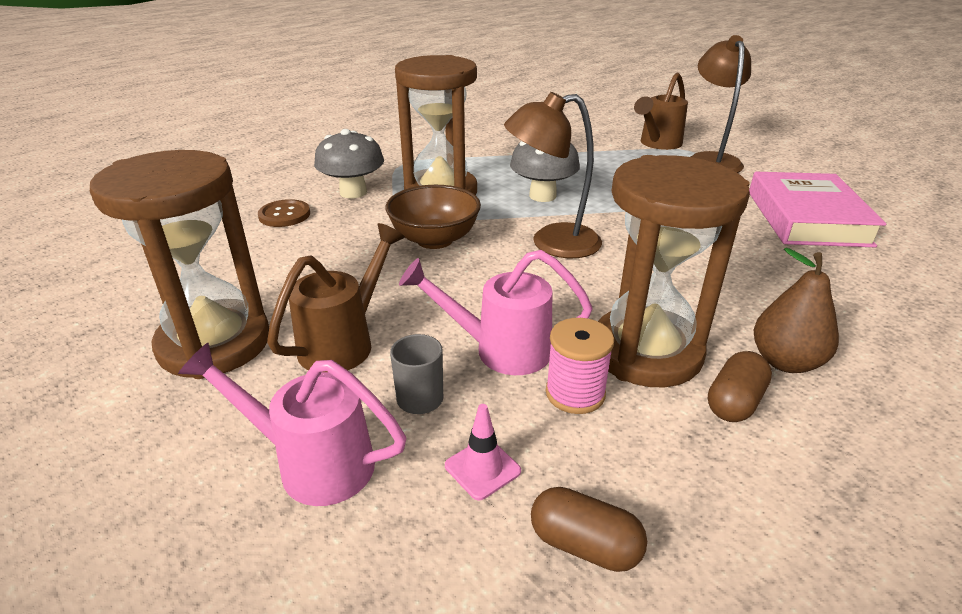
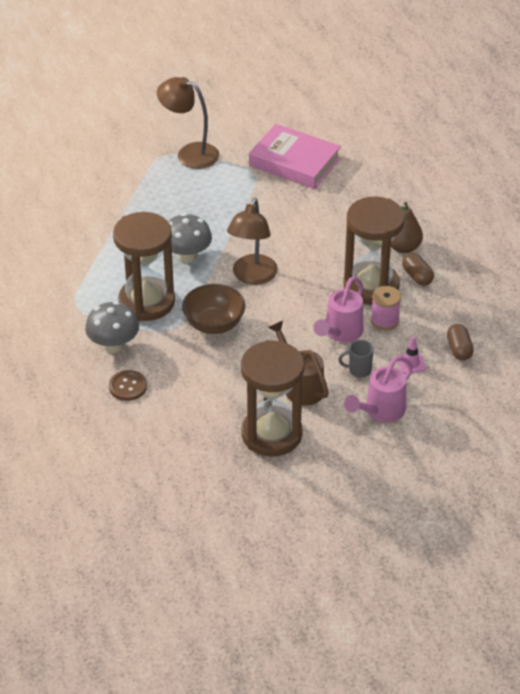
camera: 65 degrees left, 10 degrees up
(584, 545) = (459, 349): brown capsule -> brown capsule turned 60 degrees counterclockwise
(657, 144) = (143, 164): brown watering can -> none

